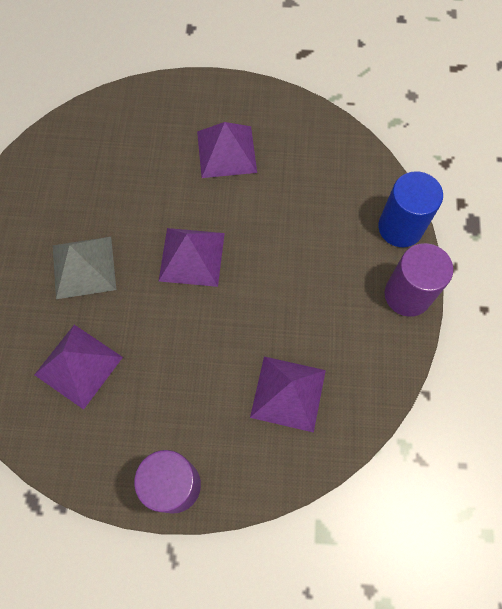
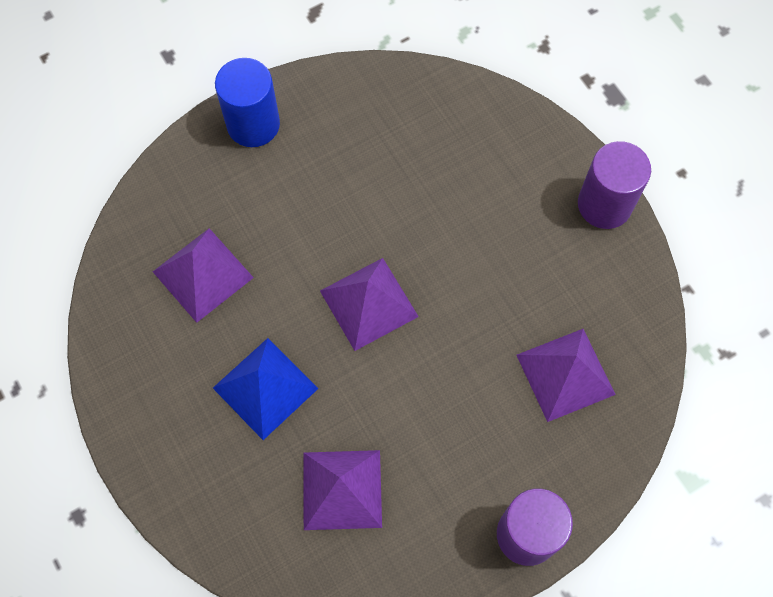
camera: 35 degrees left, 0 degrees up
(84, 267) = (265, 388): grey pyramid -> blue pyramid
(226, 151) = (318, 170): purple pyramid -> purple pyramid (202, 274)
(400, 227) = (550, 141): blue cylinder -> blue cylinder (253, 124)

